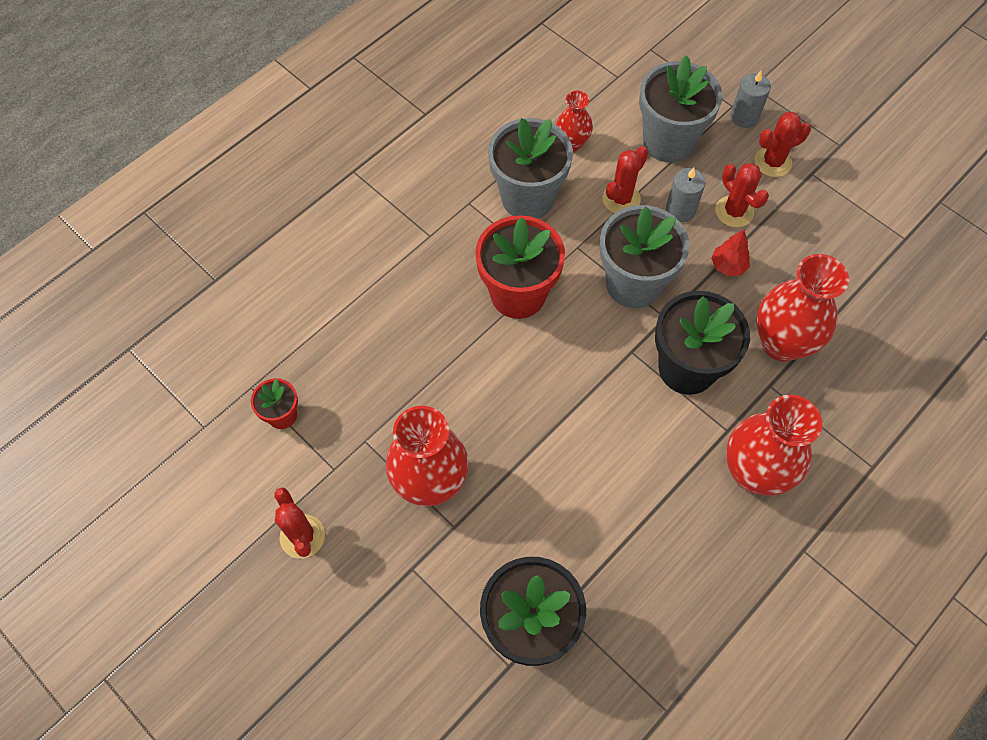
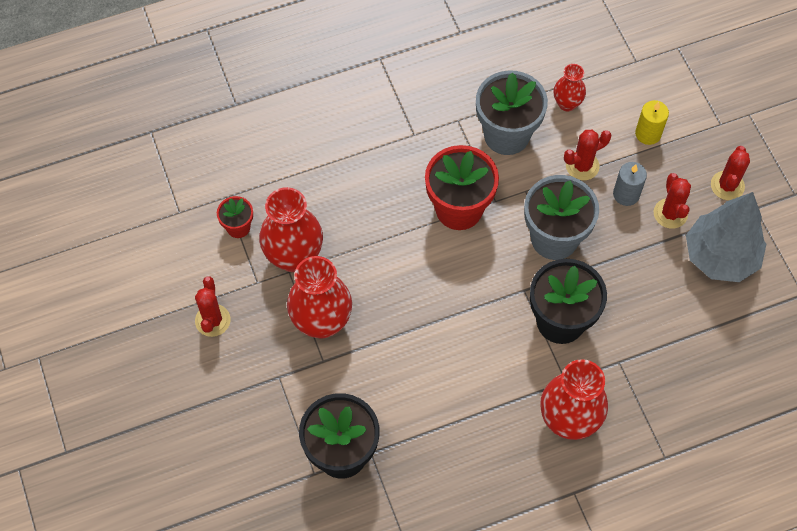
camera: 25 degrees right, 0 degrees up
(668, 142) = (648, 133): grey flower pot -> yellow candle
(728, 266) = (639, 255): red tree -> none
(744, 117) = (725, 137): grey candle -> none
(772, 162) = (727, 185): red cactus -> red cactus turned 75 degrees counterclockwise
(781, 343) = (648, 333): red vase -> red vase (294, 256)
(806, 235) = (720, 257): none -> grey tree

